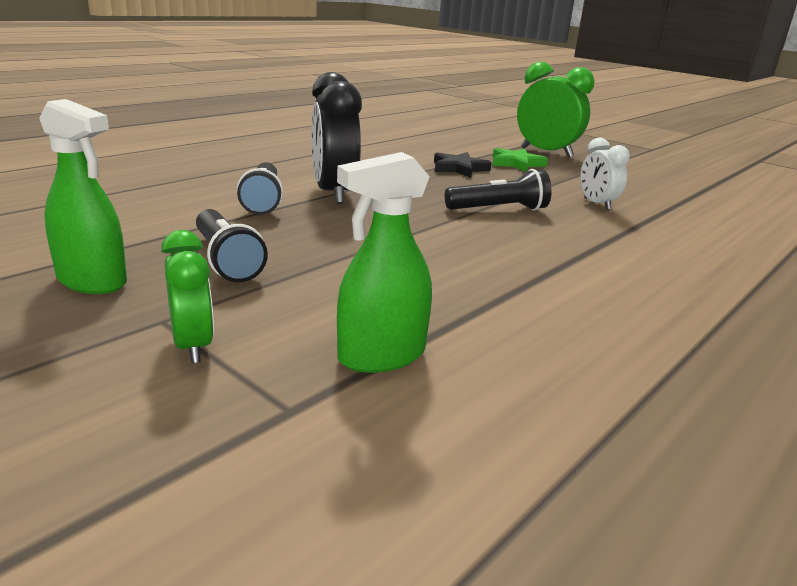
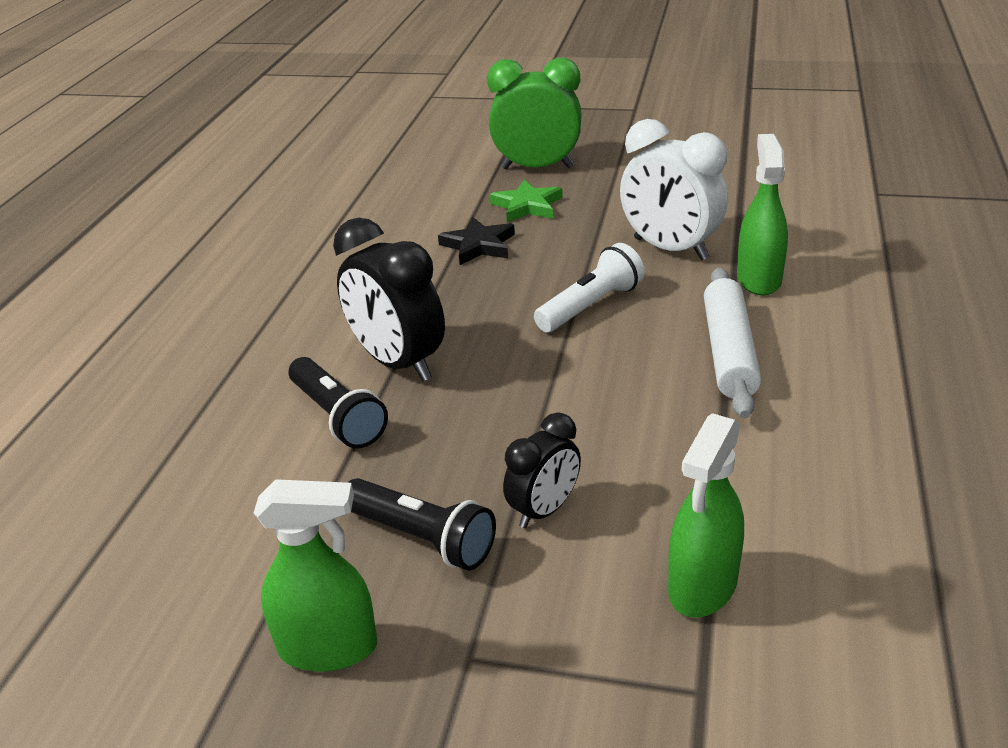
camera: 25 degrees left, 10 degrees up
(192, 346) = (538, 672): green clock -> none
(324, 278) = (544, 510): none -> black clock
(499, 209) = (591, 306): black flashlight -> white flashlight
(577, 257) = (728, 352): none -> white rolling pin
(596, 204) = (670, 249): white clock -> white clock, size x1.71
(651, 235) = (758, 279): none -> green spray bottle

